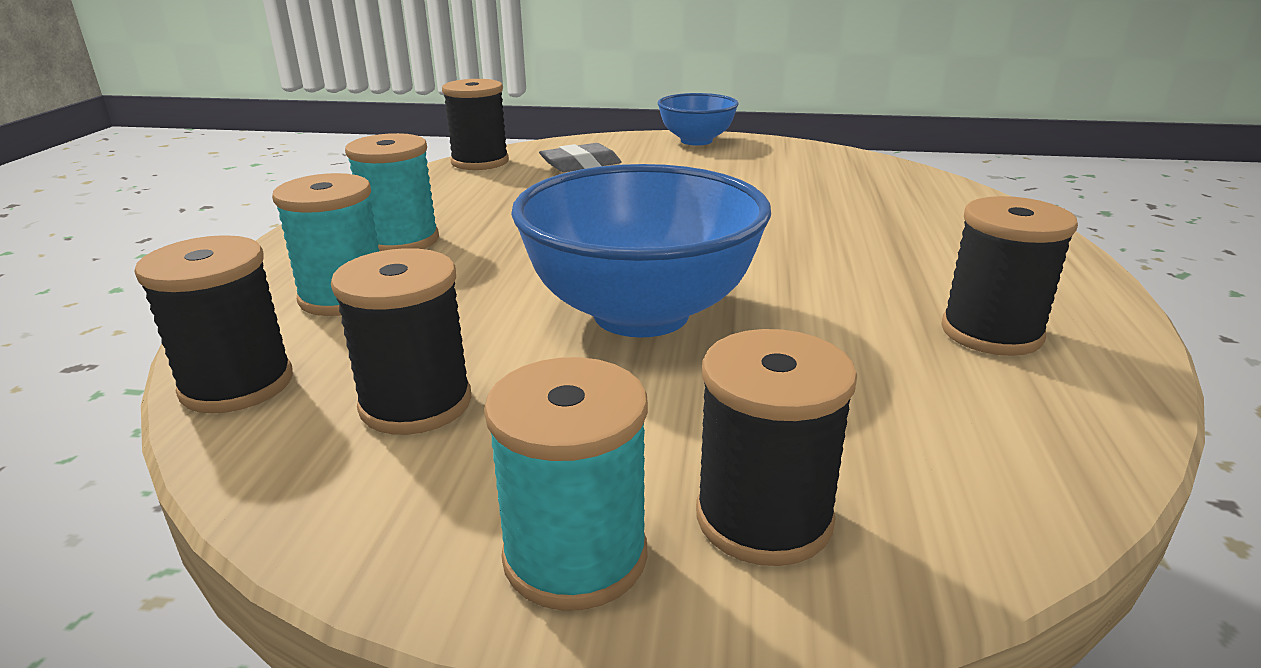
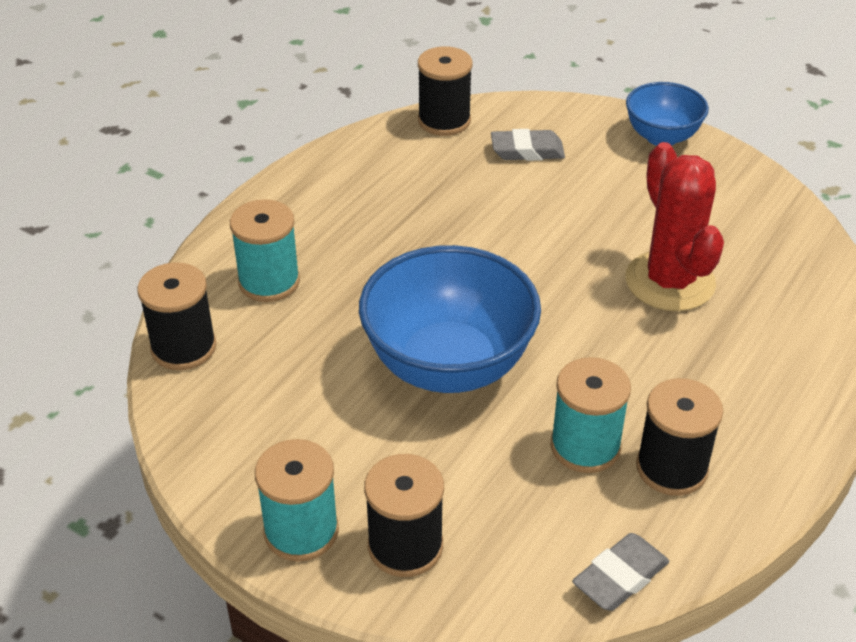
camera: 25 degrees right, 15 degrees up
(401, 240) = (331, 224): turquoise spool -> turquoise spool (585, 446)
(416, 403) = (272, 399): black spool -> none
(807, 210) = (670, 282): none -> red cactus
(1083, 452) = (620, 577): none -> grey eraser

